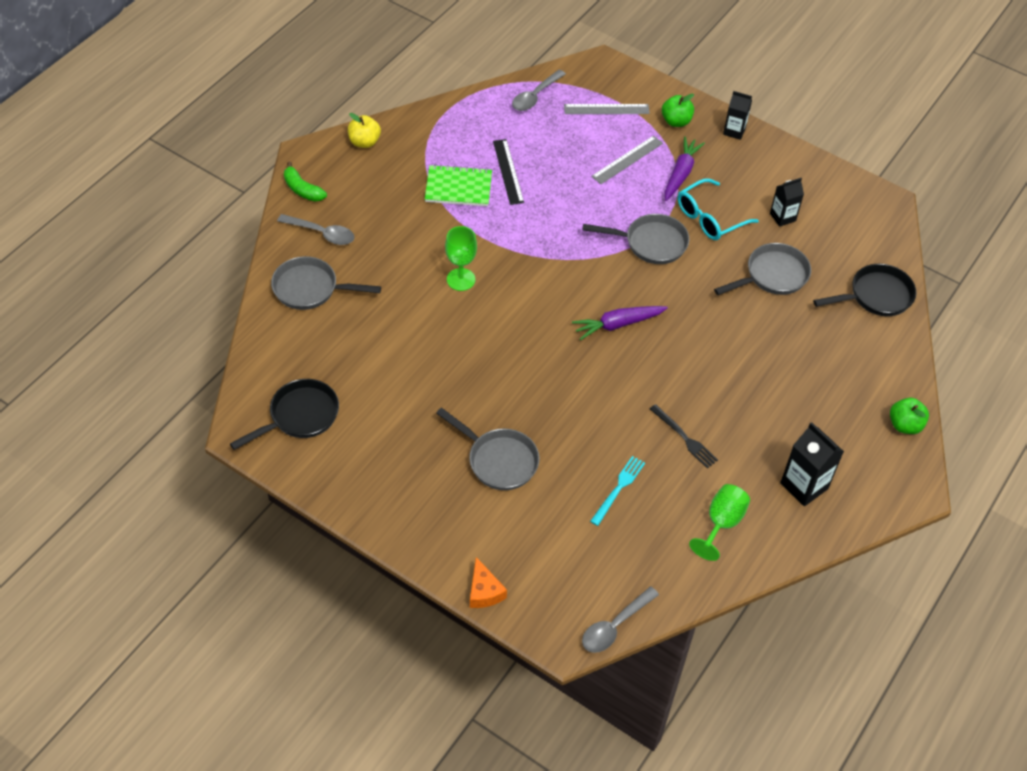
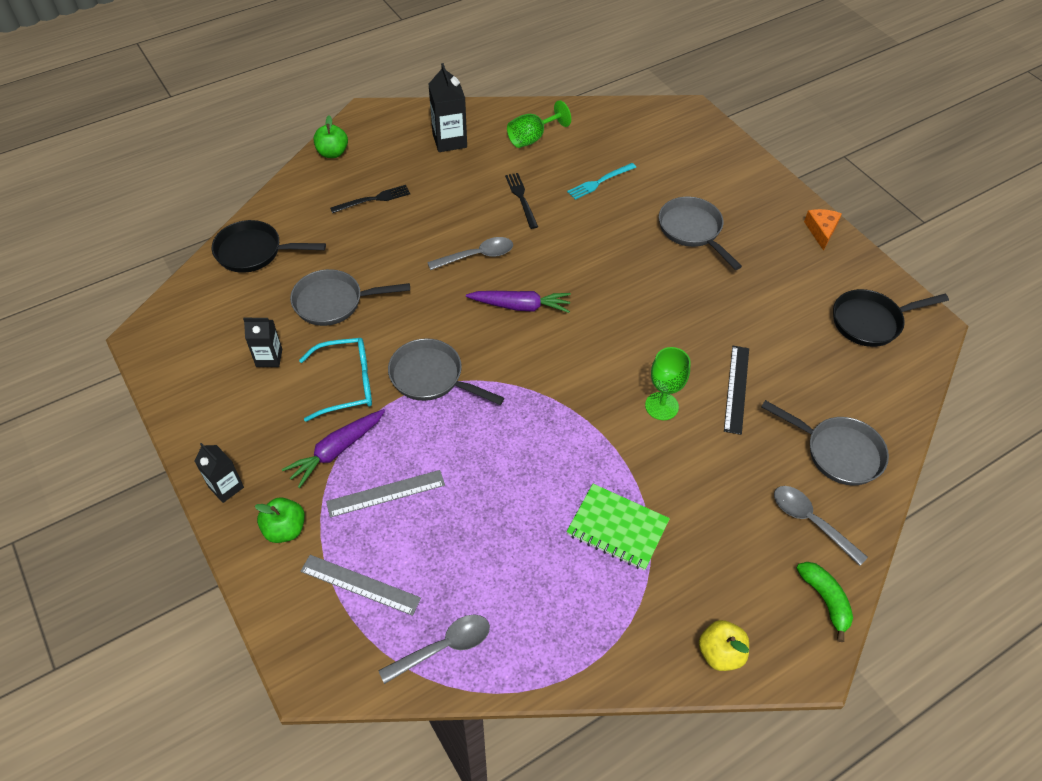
camera: 155 degrees left, 0 degrees up
(484, 591) = (740, 152): orange cheese -> orange cheese (821, 231)
(508, 171) = (544, 530): black ruler -> black ruler (736, 389)
(614, 626) = (651, 107): grey spoon -> grey spoon (477, 256)
(821, 385) = (373, 199): none -> black fork

